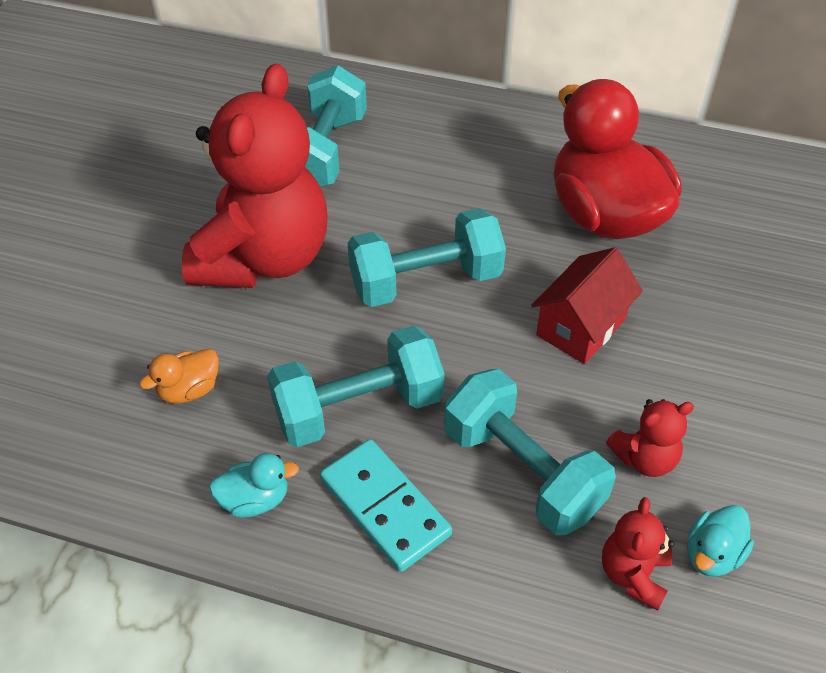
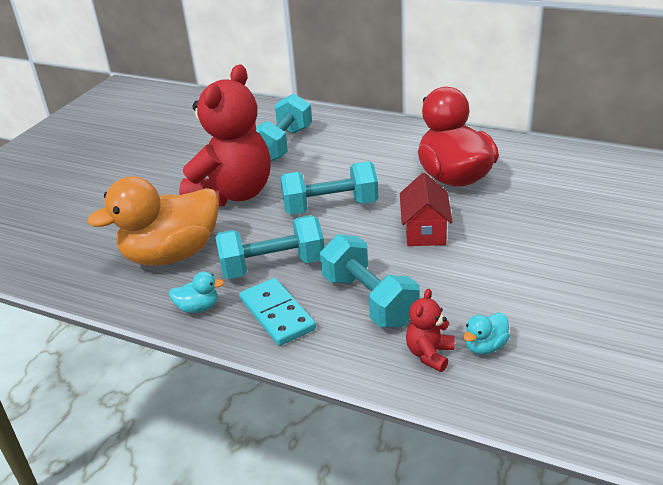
camera: 10 degrees right, 15 degrees down
(189, 390) = (172, 255): orange duck -> orange duck, size x2.49
(581, 327) = (424, 231): red house -> red house turned 45 degrees counterclockwise
(645, 458) = (451, 297): red teddy bear -> none

